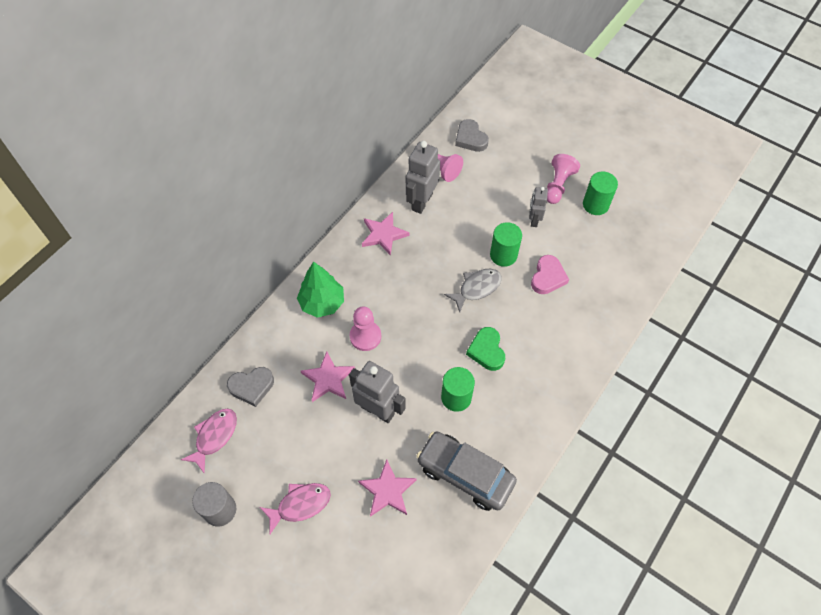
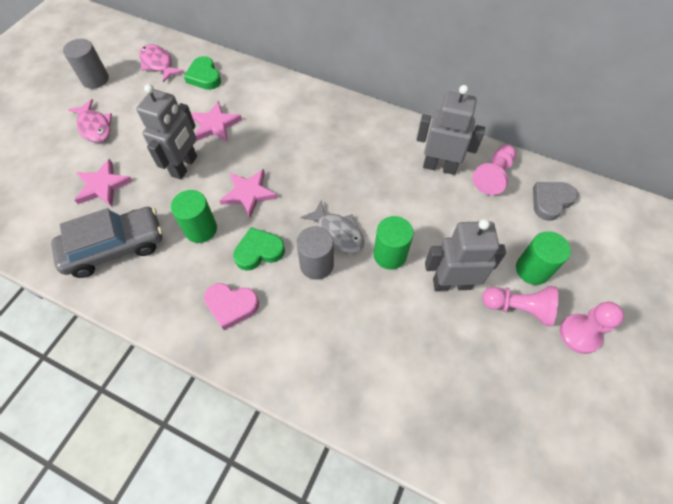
camera: 80 degrees right, 0 degrees up
(214, 437) = (158, 64): pink fish -> pink fish turned 150 degrees counterclockwise
(252, 387) = (204, 76): grey heart -> green heart
(322, 303) = (295, 107): green tree -> none
(365, 336) = (263, 144): pink pawn -> pink pawn (579, 334)
(383, 235) = (386, 140): pink star -> pink star (248, 194)
(465, 474) = (115, 247): grey car -> grey car turned 45 degrees clockwise
(505, 308) = (316, 264): none -> grey cylinder
(534, 220) = (451, 283): grey robot -> grey robot, size x1.71
(548, 277) = (369, 307): pink heart -> pink heart (231, 306)
(595, 204) = (503, 360): green cylinder -> green cylinder (532, 269)

